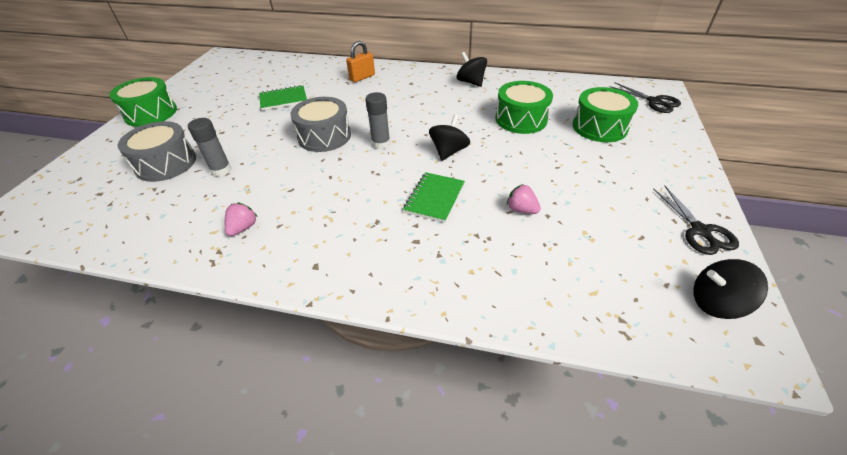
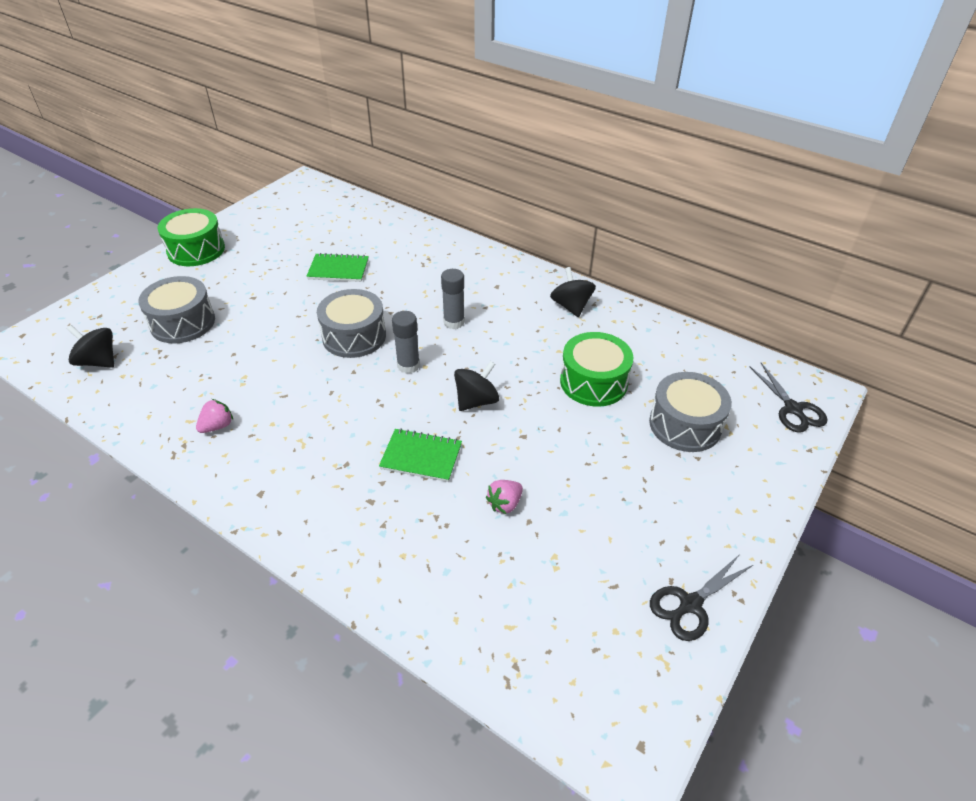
camera: 20 degrees right, 0 degrees up
(221, 170) = (229, 348): grey glue stick -> grey glue stick (454, 322)
(362, 77) = (444, 261): orange padlock -> none
(434, 198) = (421, 456): green notebook -> green notebook turned 60 degrees clockwise
(521, 210) = (505, 504): pink strawberry -> pink strawberry turned 105 degrees counterclockwise
(599, 127) = (685, 424): green drum -> grey drum
(700, 231) = (690, 604): black scissors -> black scissors turned 45 degrees clockwise
(716, 303) = (632, 690): black spinning top -> black spinning top (98, 361)

